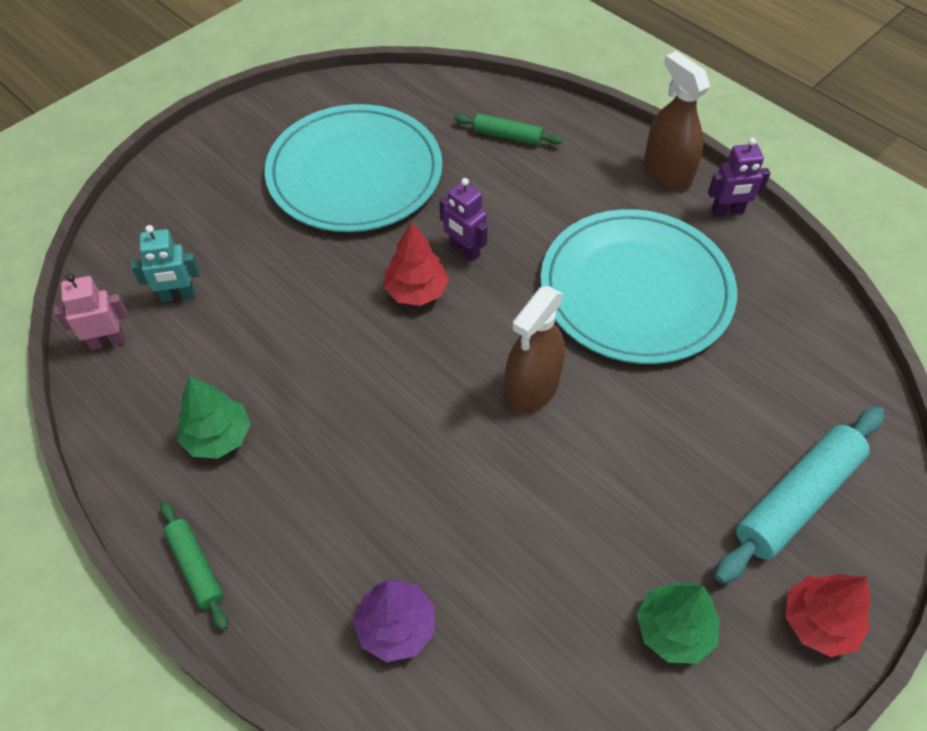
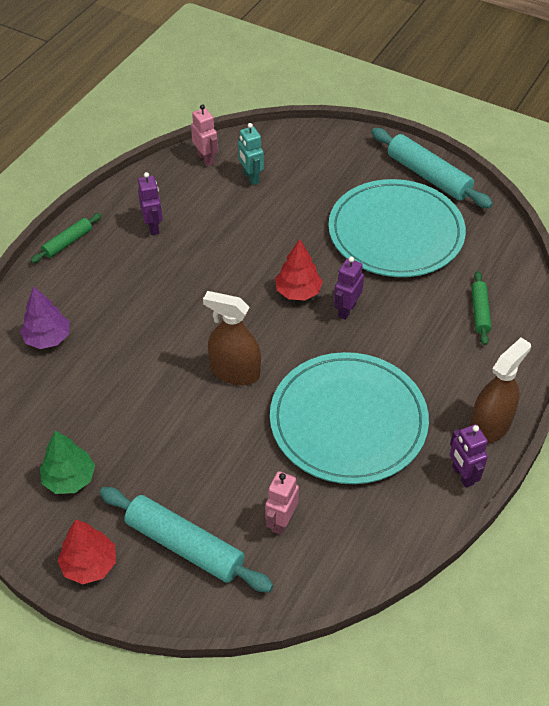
camera: 75 degrees right, 5 degrees down
(218, 437) = (153, 226): green tree -> purple robot
(273, 119) = (428, 176): none -> turquoise rolling pin
(770, 388) = (281, 521): none -> pink robot

